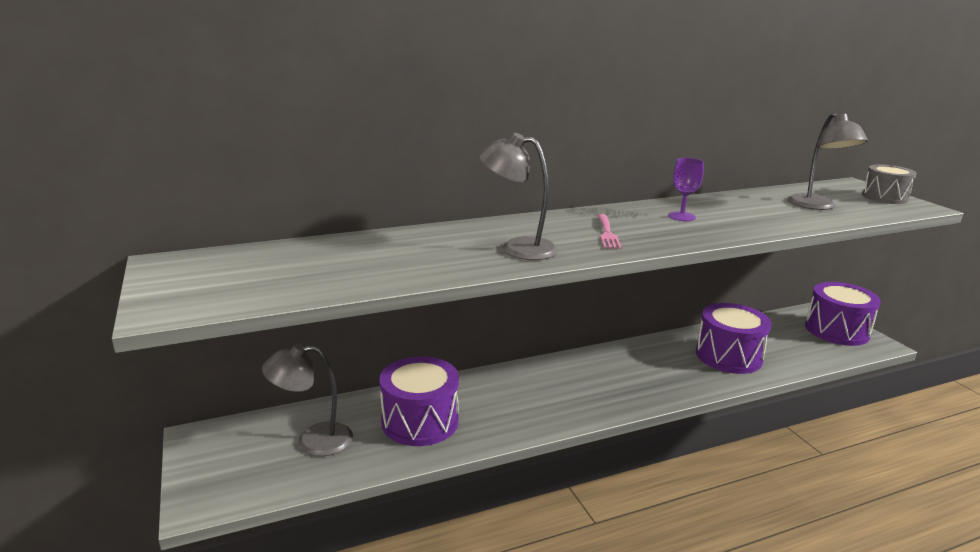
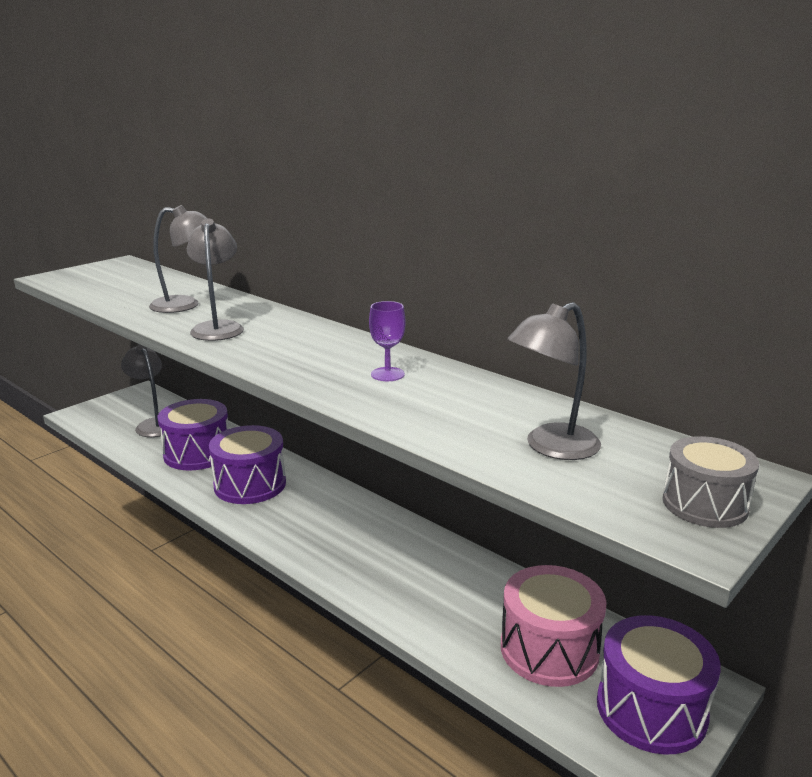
camera: 65 degrees right, 0 degrees up
(422, 252) = (185, 305): none -> grey lamp
(607, 233) = (290, 350): pink fork -> none
(728, 356) = (453, 601): purple drum -> purple drum (250, 484)
(784, 341) = (549, 649): none -> pink drum

